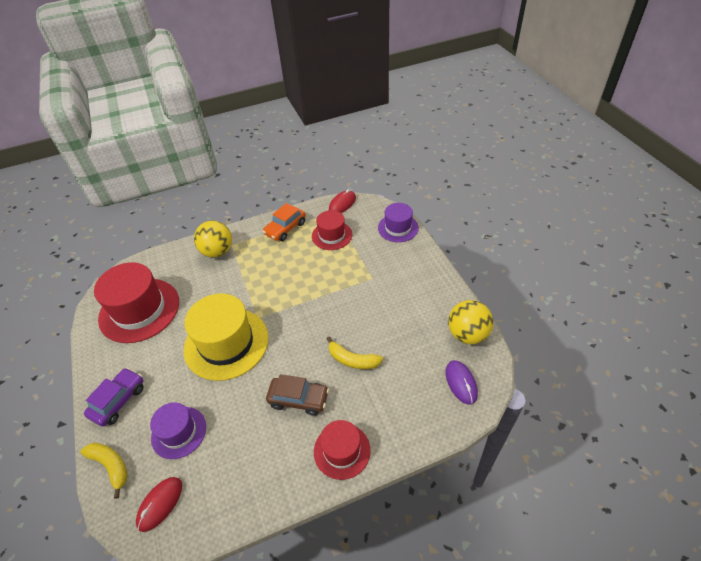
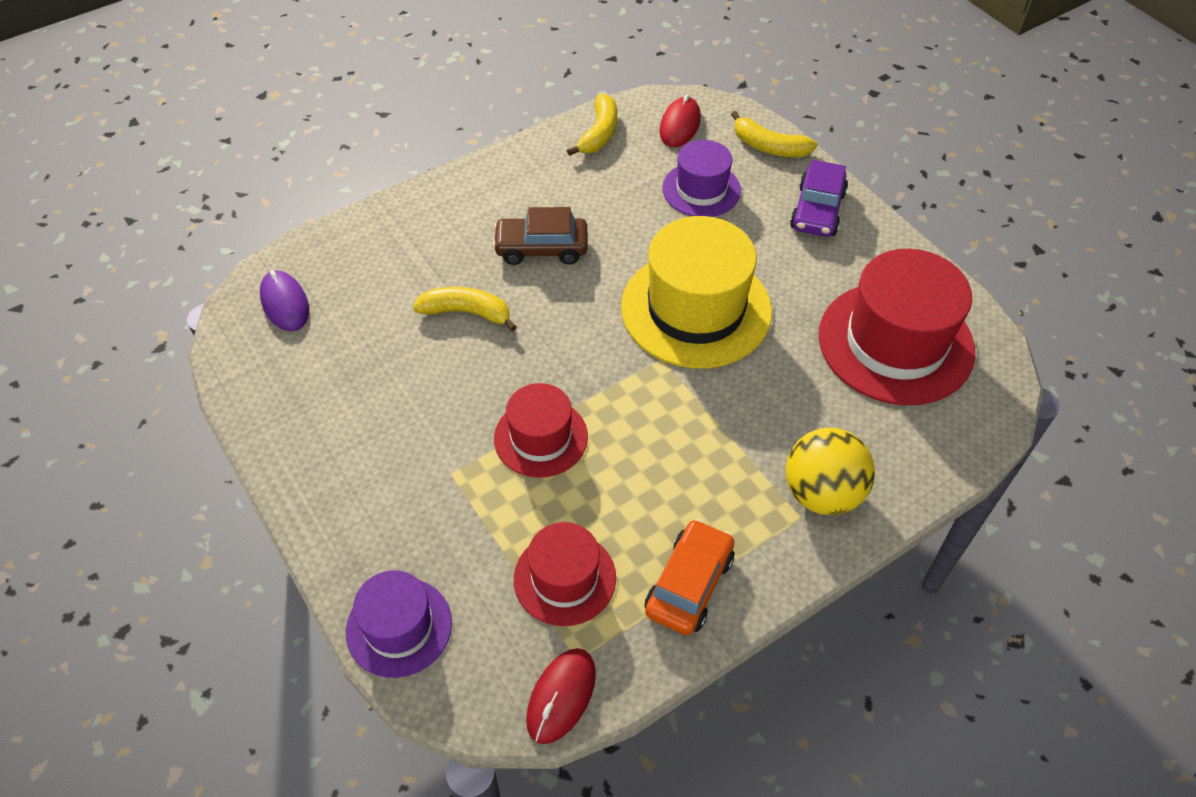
camera: 165 degrees right, 5 degrees up
(224, 507) = (599, 133): none -> yellow banana
(342, 451) = (463, 201): red hat -> red hat (541, 437)
(467, 334) = (261, 382): yellow ball -> none

